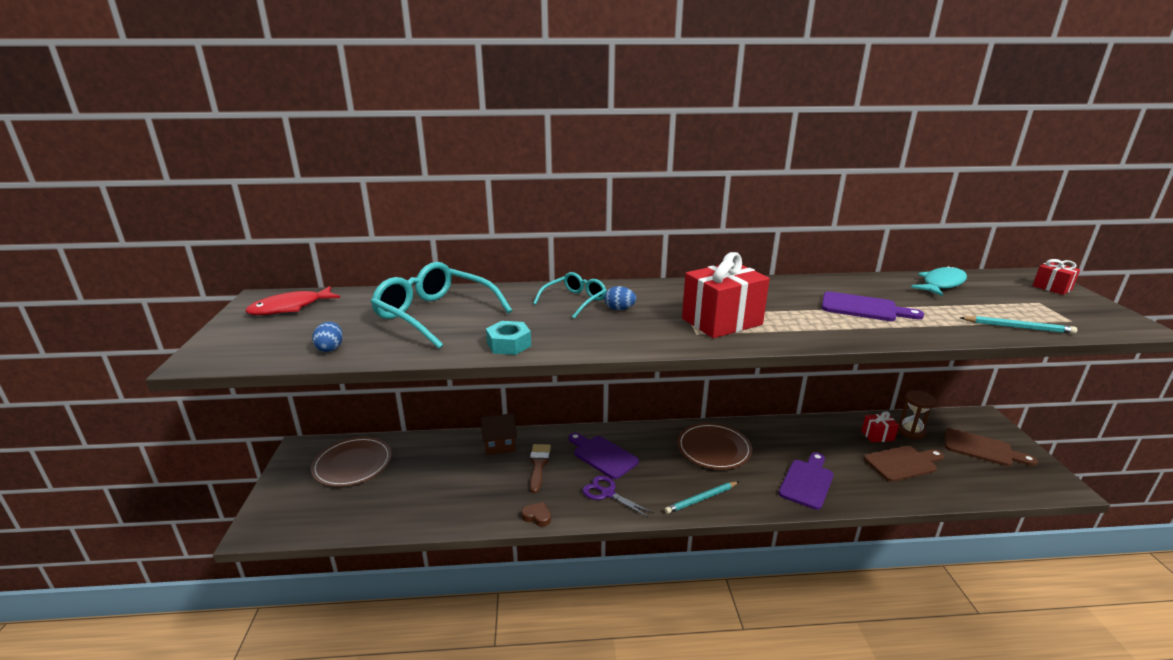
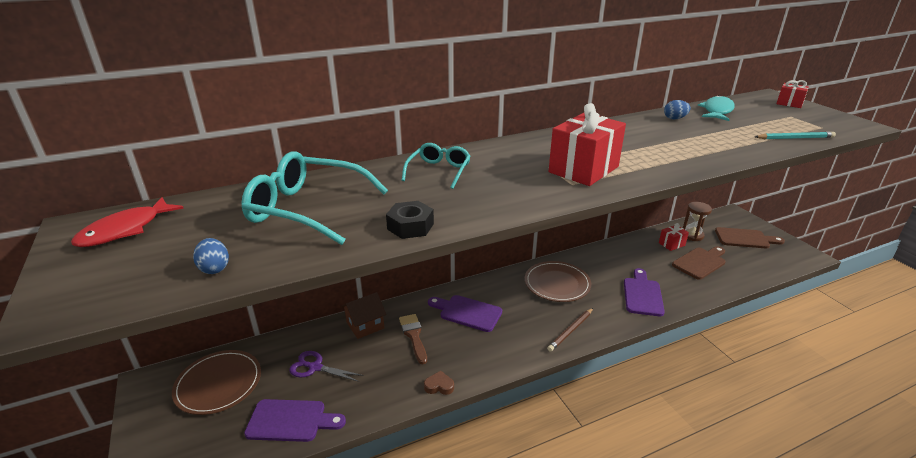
camera: 20 degrees left, 5 degrees up
(509, 344) = (410, 226): turquoise nut -> black nut
(607, 493) = (490, 346): purple scissors -> purple scissors (315, 367)
(619, 309) = (486, 172): blue egg -> blue egg (674, 118)
(701, 499) = (571, 330): turquoise pencil -> brown pencil
(863, 308) = (680, 139): purple cutting board -> purple cutting board (290, 420)

